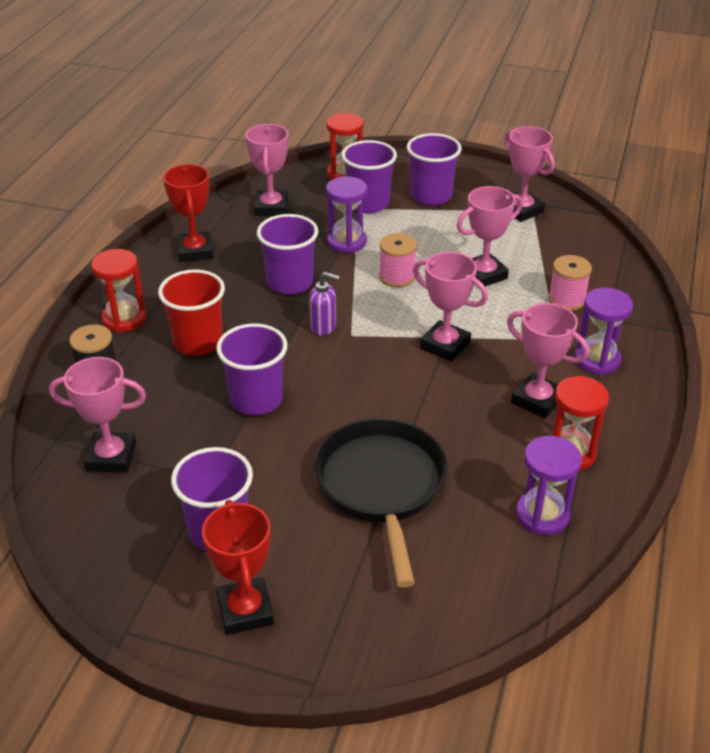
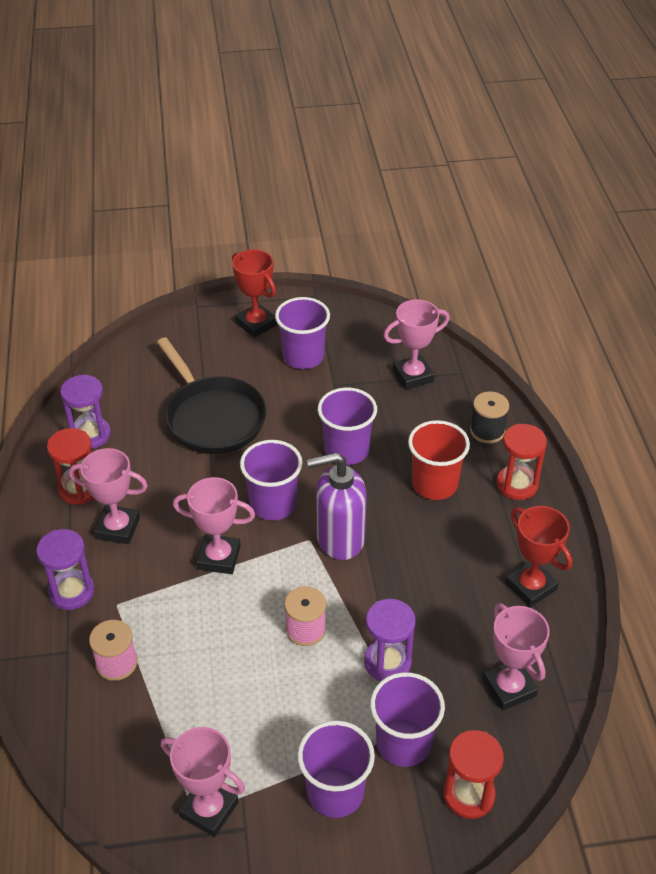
camera: 155 degrees right, 5 degrees up
(290, 282) = (406, 580): purple cup -> purple cup (273, 504)
(323, 327) = (339, 539): purple soap dispenser -> purple soap dispenser, size x1.89
(484, 275) = (216, 667): pink trophy -> none

